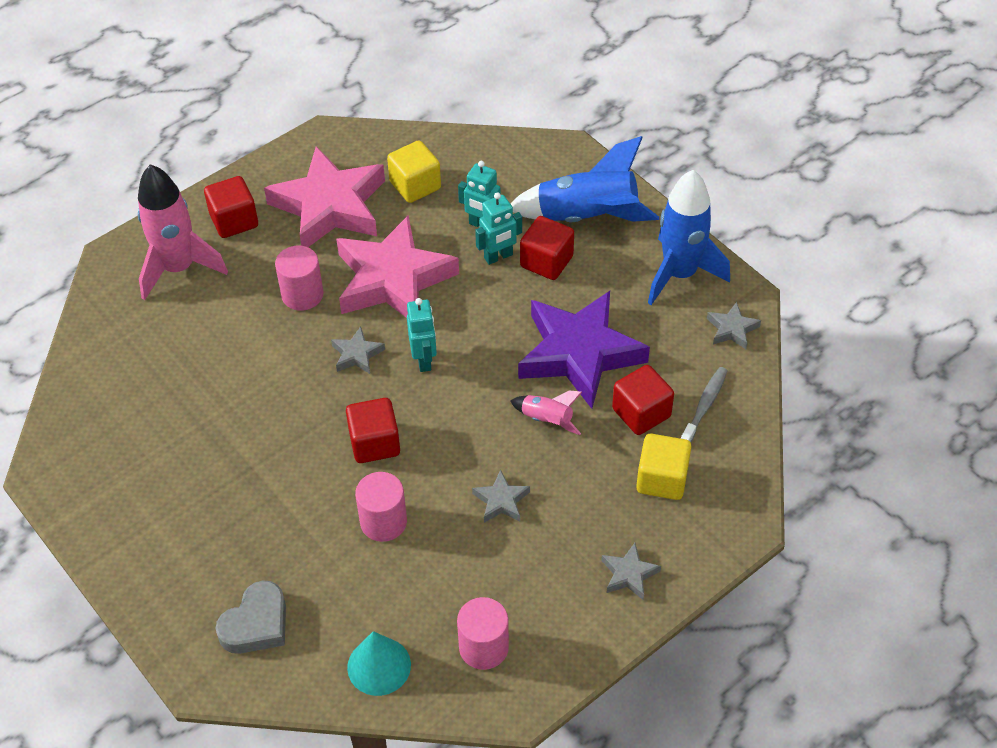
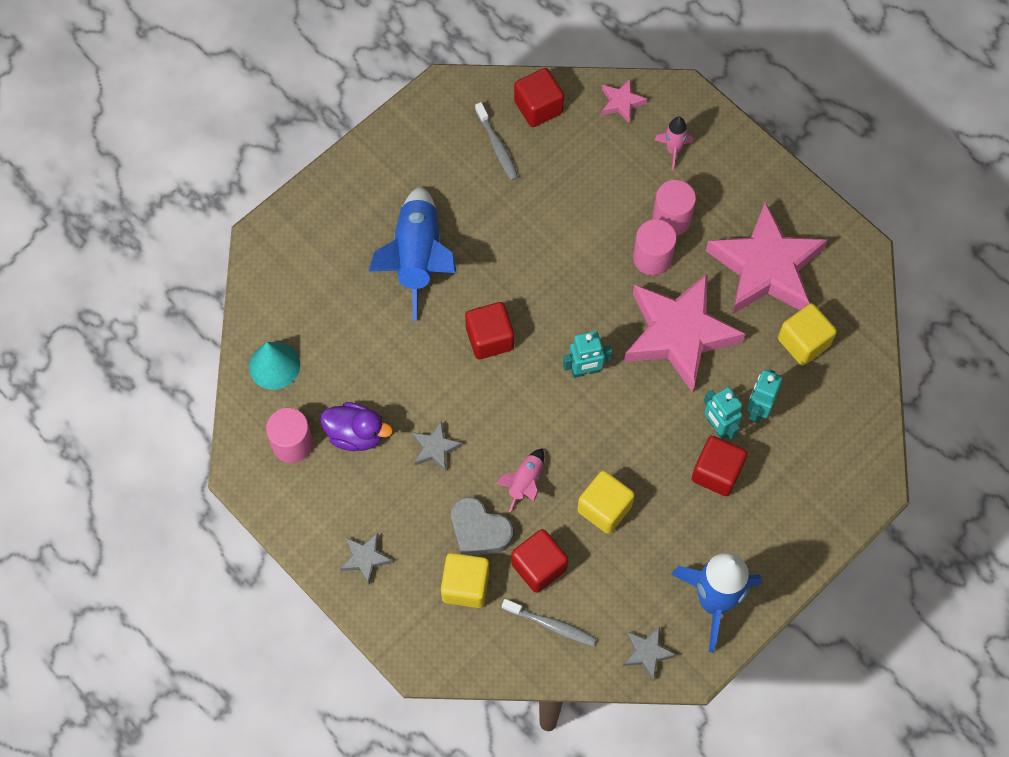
camera: 85 degrees right, 15 degrees up
(109, 307) = (621, 103): none -> pink star
(134, 424) = (497, 146): none -> grey toothbrush
(179, 268) = (673, 150): pink rocket -> pink rocket, size x0.48
(234, 221) = (737, 187): red cube -> red cube (538, 107)
(256, 624) = (309, 270): grey heart -> grey heart (479, 530)
(357, 354) = (586, 313): grey star -> none
(383, 522) = (409, 354): pink cylinder -> pink cylinder (671, 219)
(477, 579) = (356, 434): none -> purple duck
(579, 353) = (604, 508): purple star -> yellow cube
(586, 217) = (781, 508): blue rocket -> blue rocket (417, 258)

